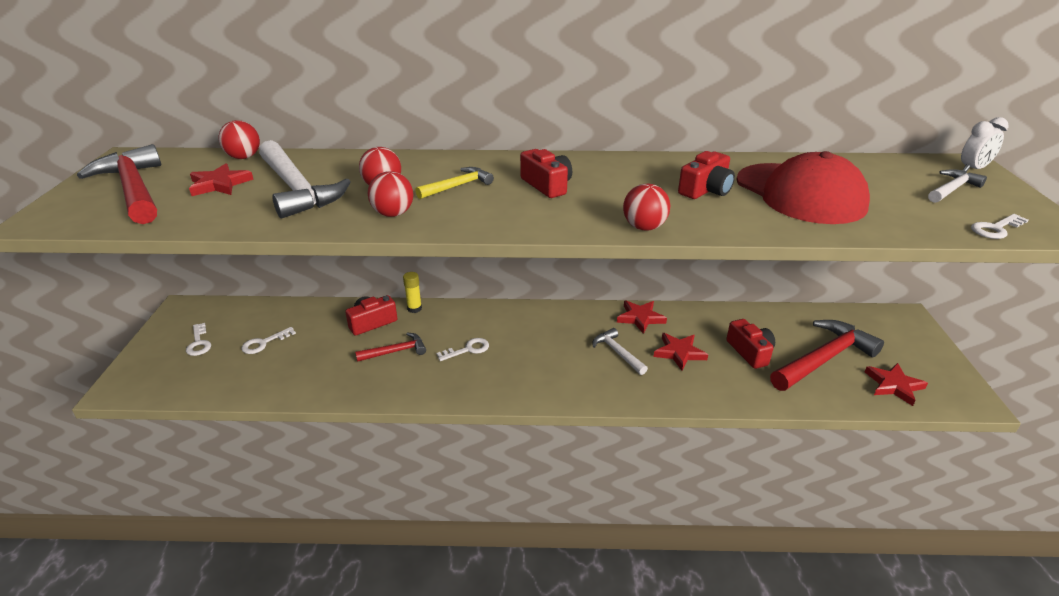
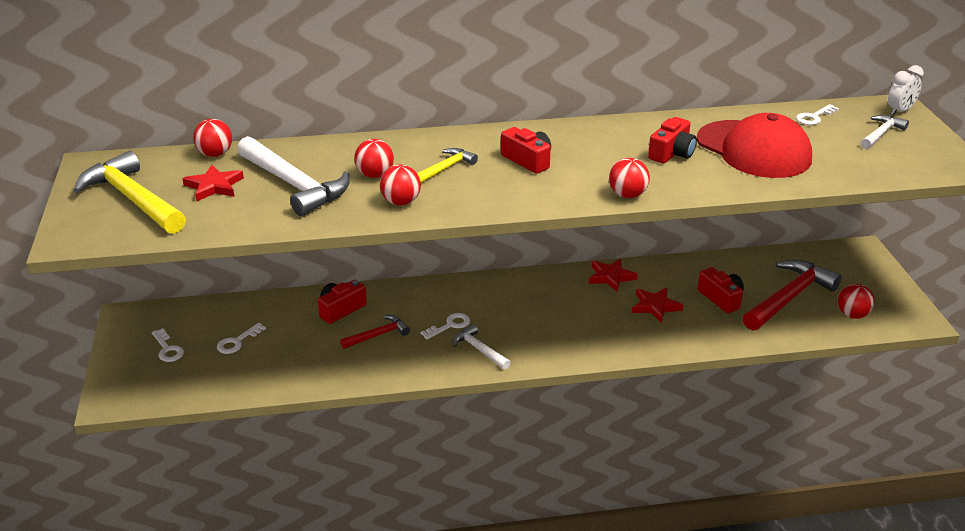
camera: 10 degrees left, 0 degrees up
(134, 189) = (132, 199): red hammer -> yellow hammer
(414, 308) = (379, 291): yellow glue stick -> none
(617, 352) = (597, 312): white hammer -> white hammer (479, 349)
(893, 385) = (852, 315): red star -> red ball
(995, 229) = (913, 170): white key -> white key (814, 117)

